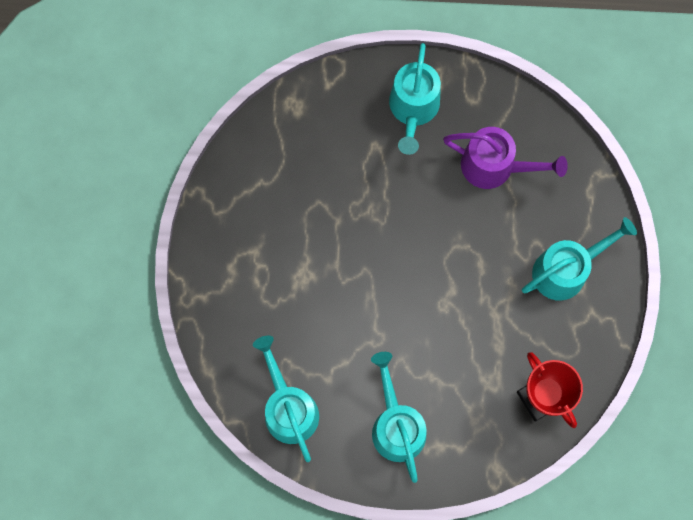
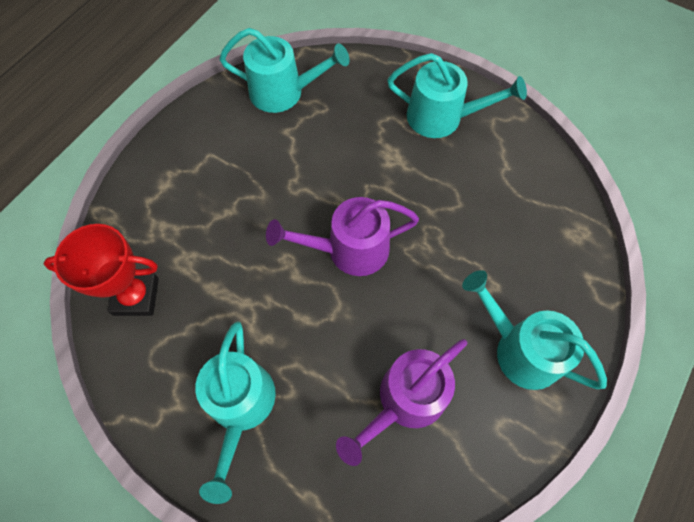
camera: 120 degrees right, 10 degrees down
(396, 425) = (209, 161): turquoise watering can -> turquoise watering can (442, 117)
(408, 264) = (348, 250): none -> purple watering can

